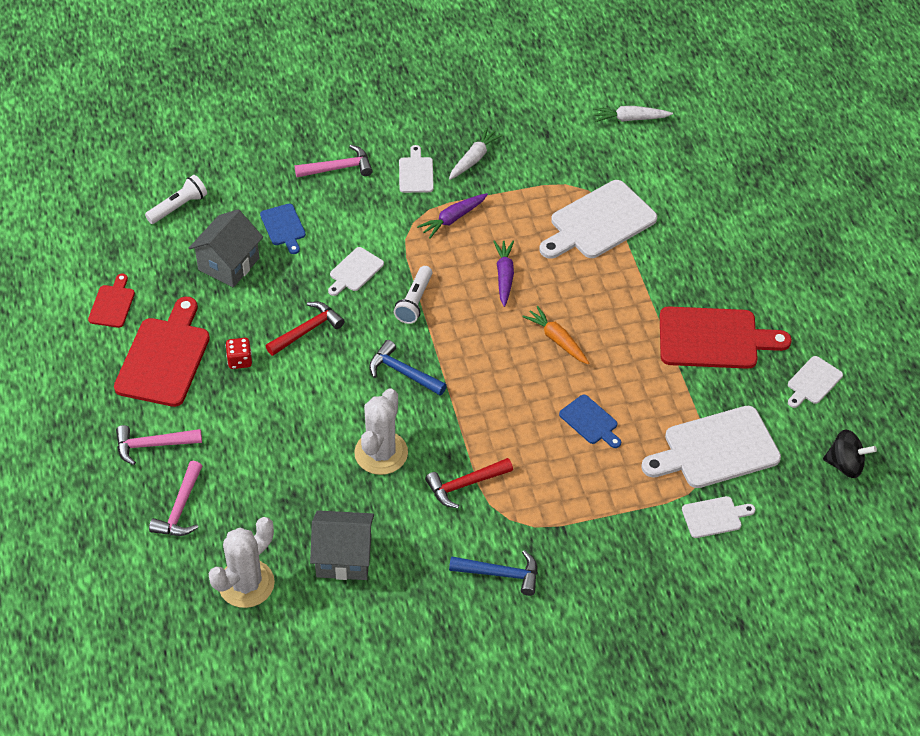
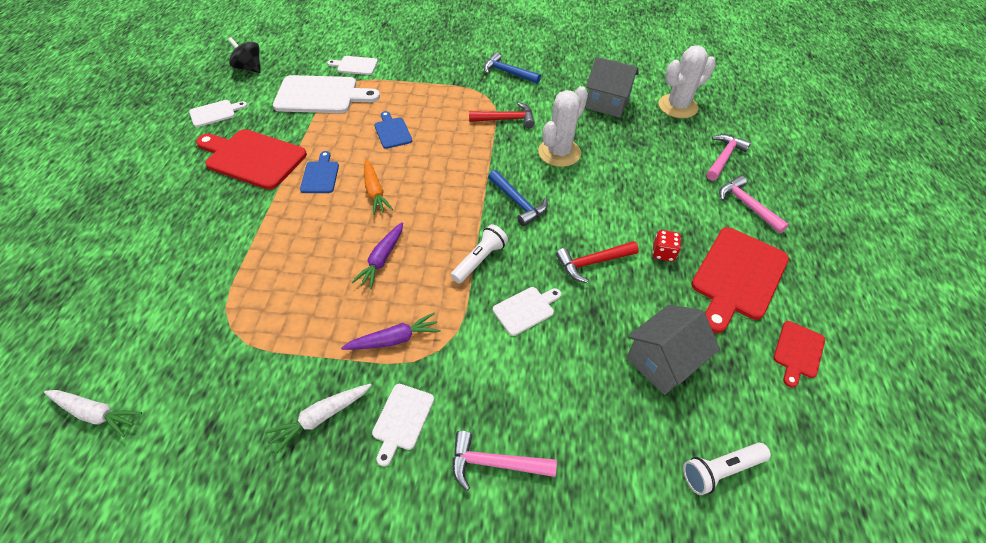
camera: 160 degrees left, 0 degrees up
(153, 445) = (747, 205): pink hammer -> pink hammer turned 135 degrees counterclockwise
(283, 227) = (589, 392): blue cutting board -> blue cutting board (320, 175)
(599, 222) = (252, 286): white cutting board -> none

